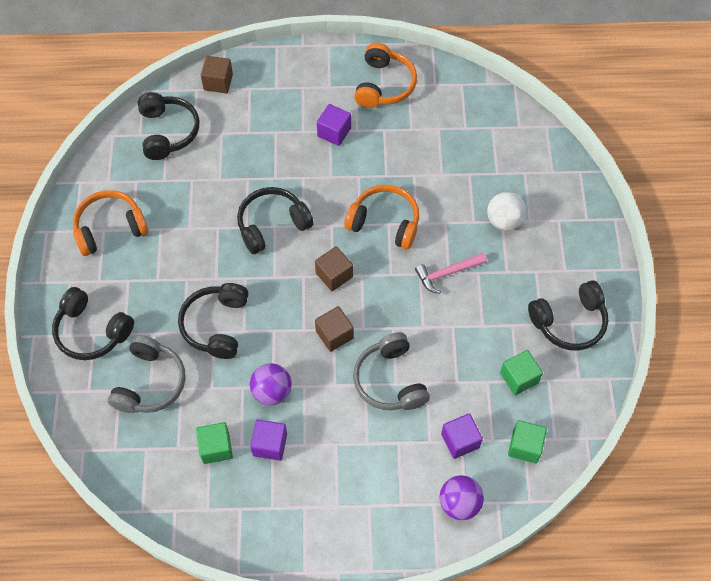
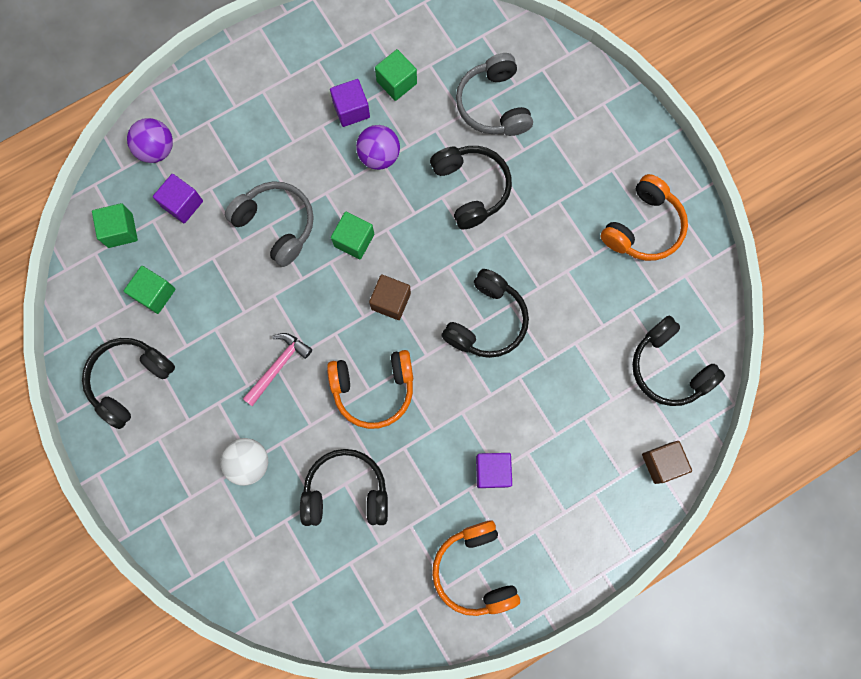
camera: 150 degrees right, 15 degrees up
(92, 331) = (580, 120): black headphones -> black headphones (346, 492)
(334, 334) = (354, 240): brown cube -> green cube

